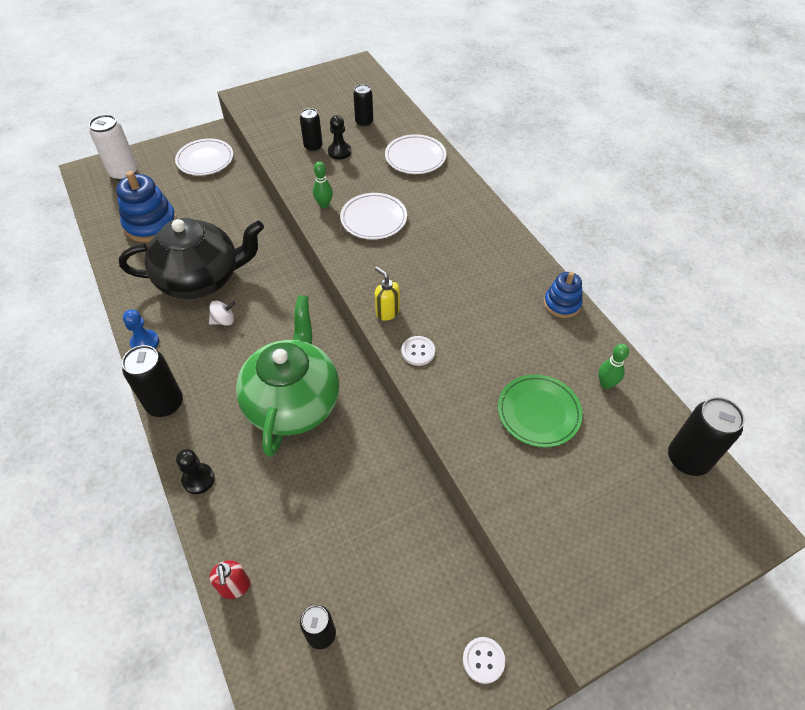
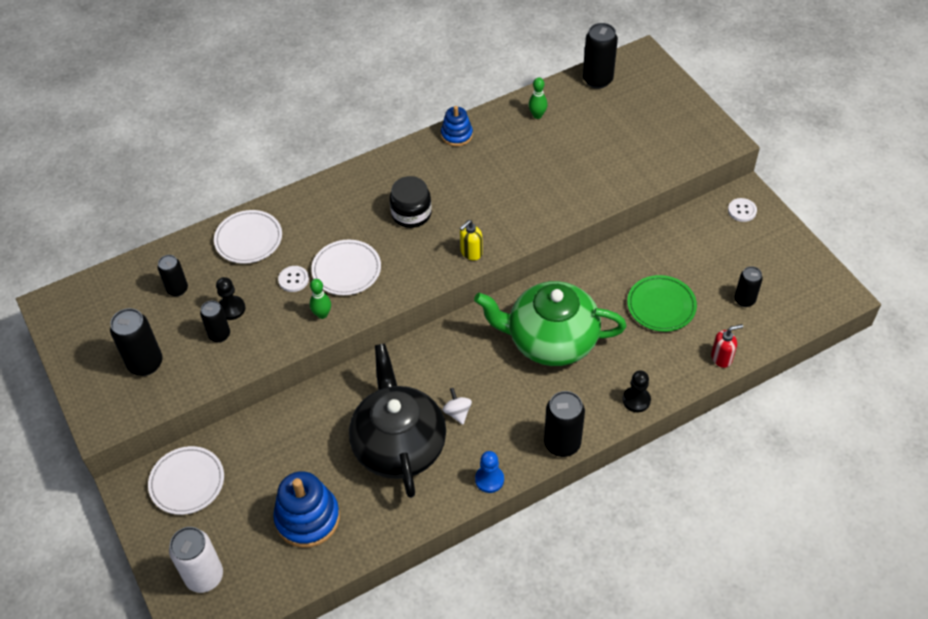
camera: 90 degrees left, 0 degrees up
(293, 112) = (145, 363): none -> black can
(418, 351) = (514, 229): white button -> white button (293, 279)
(443, 265) = (411, 214): none -> black jar
(538, 413) = (568, 155): green plate -> green plate (661, 306)

